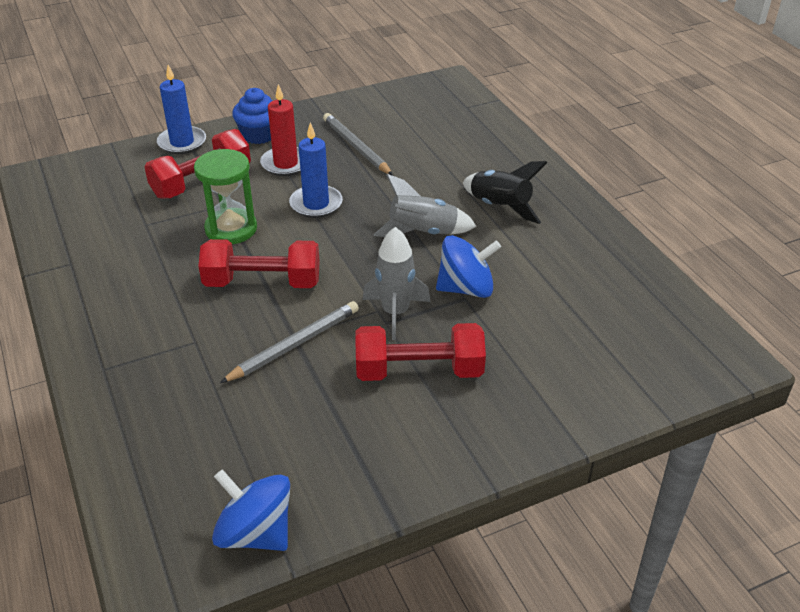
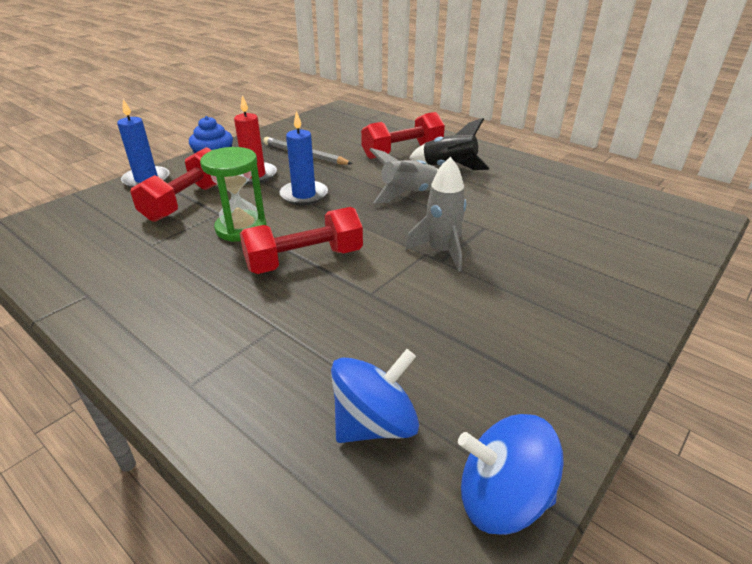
camera: 25 degrees left, 5 degrees down
(294, 345) = (377, 300): grey pencil -> none
(419, 371) = (504, 288): red dumbbell -> red dumbbell (402, 152)
(466, 288) = (479, 221): blue spinning top -> blue spinning top (374, 423)

